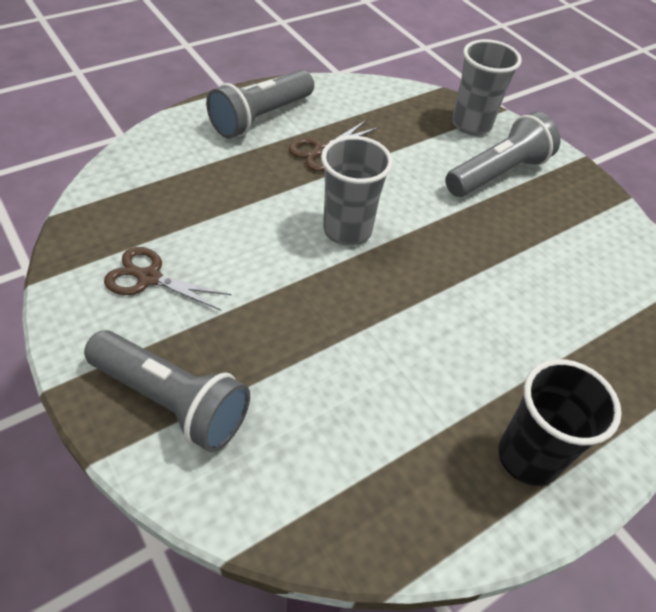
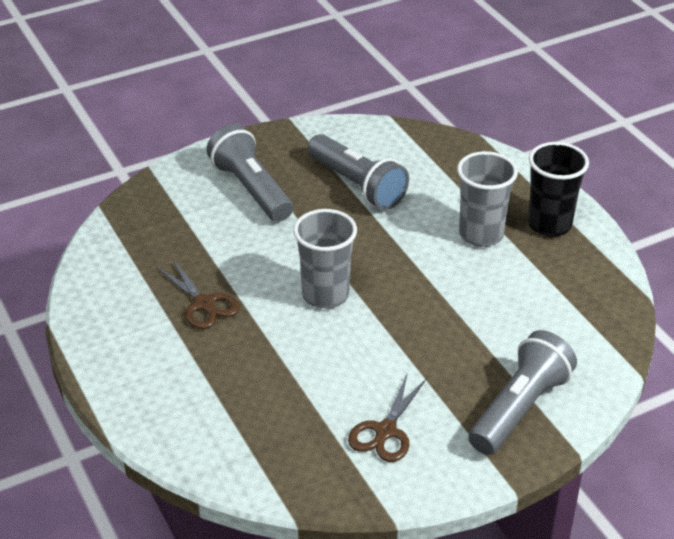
camera: 80 degrees left, 10 degrees down
(261, 118) = (138, 350): grey flashlight -> grey flashlight (357, 185)
(471, 125) = (172, 194): grey cup -> grey cup (481, 234)

